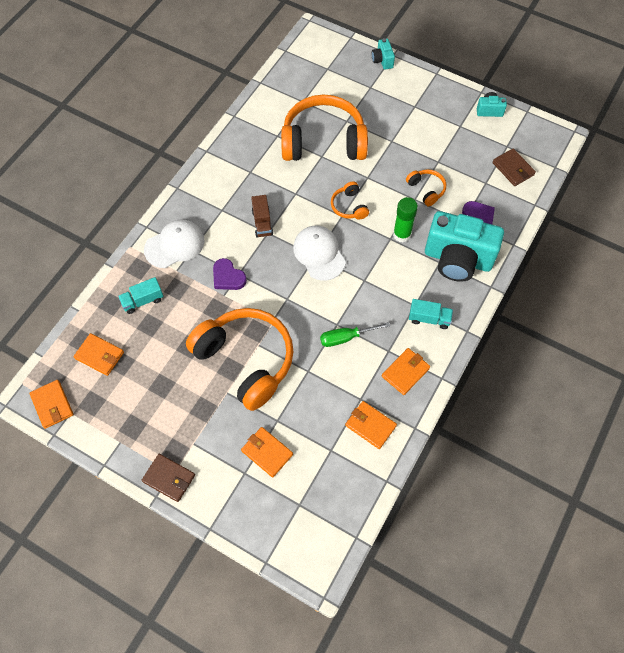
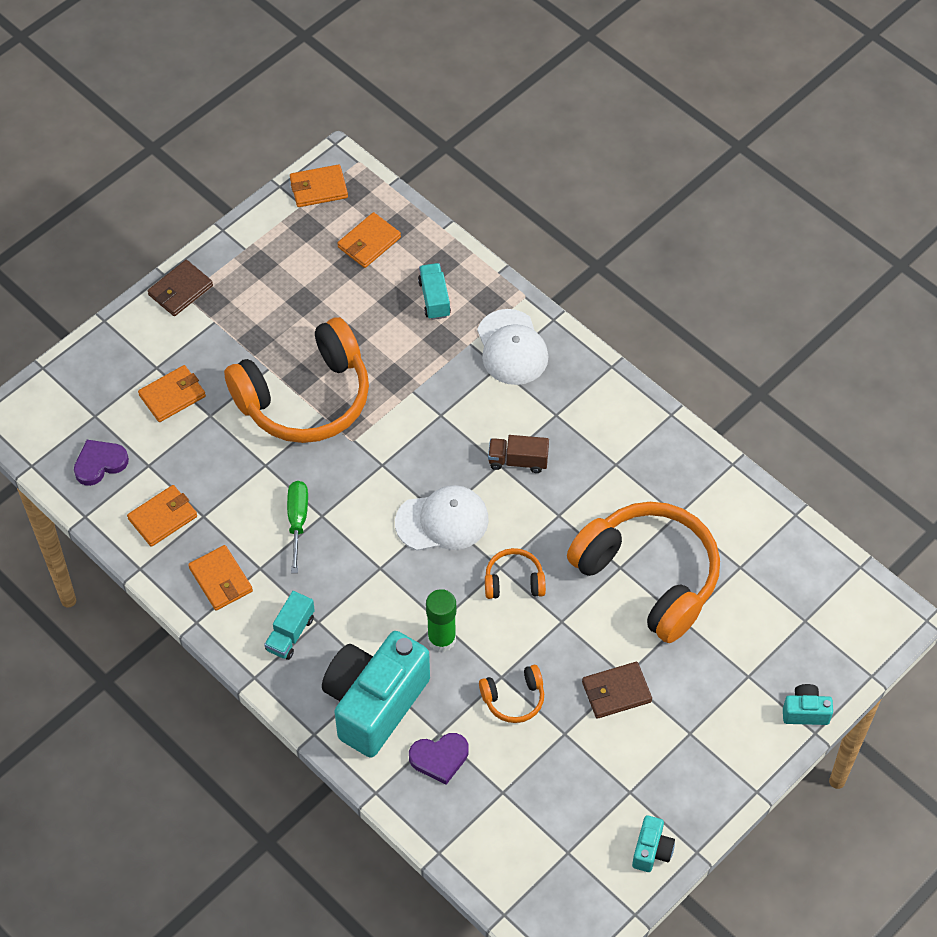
camera: 105 degrees right, 5 degrees down
(228, 277) = (439, 401): purple heart -> purple heart (100, 463)
(323, 141) = (649, 577): orange headphones -> orange headphones turned 60 degrees counterclockwise
(513, 169) = (518, 844): brown wallet -> brown wallet (616, 692)

